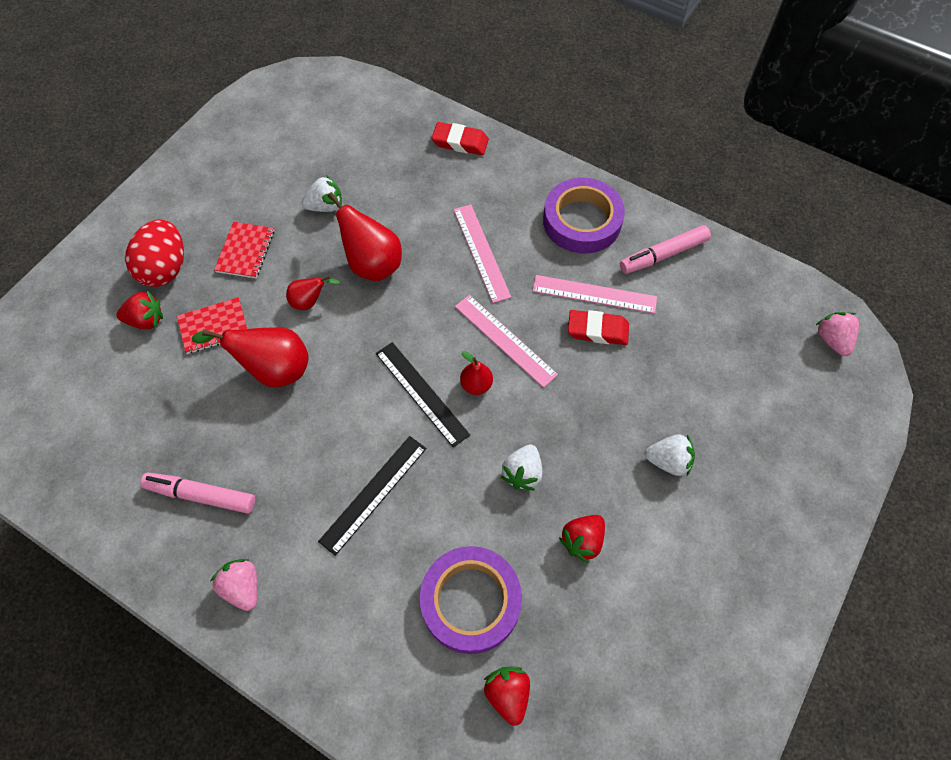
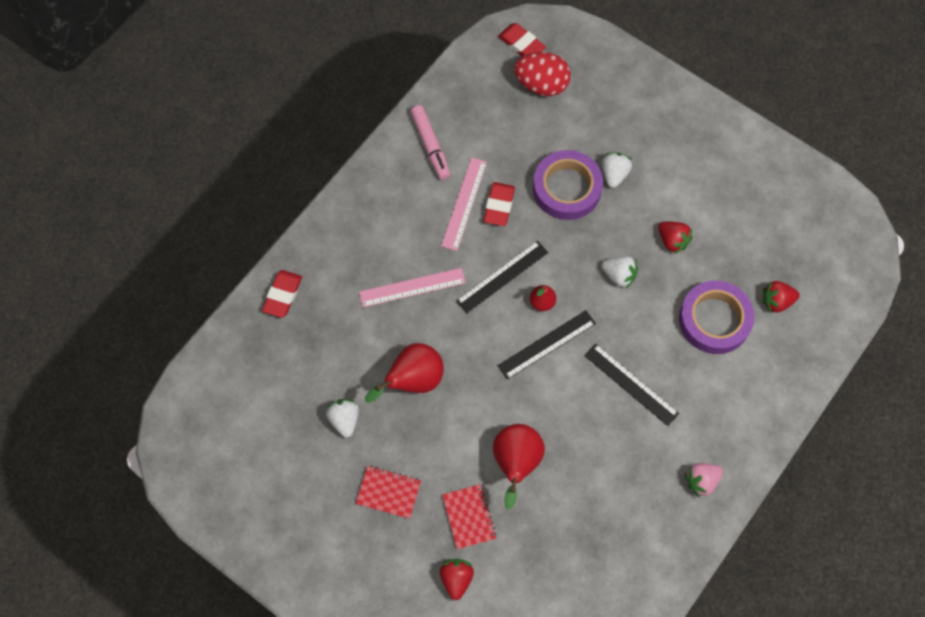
camera: 85 degrees left, 5 degrees up
(165, 268) = (400, 566): red egg -> red egg (541, 84)
(201, 495) = (627, 517): pink marker -> none
(310, 302) = (450, 433): red pear -> none
(505, 340) = (502, 277): pink ruler -> black ruler
(582, 221) = (388, 203): purple tape -> purple tape (567, 188)
(832, 340) = (521, 44): pink strawberry -> red eraser

